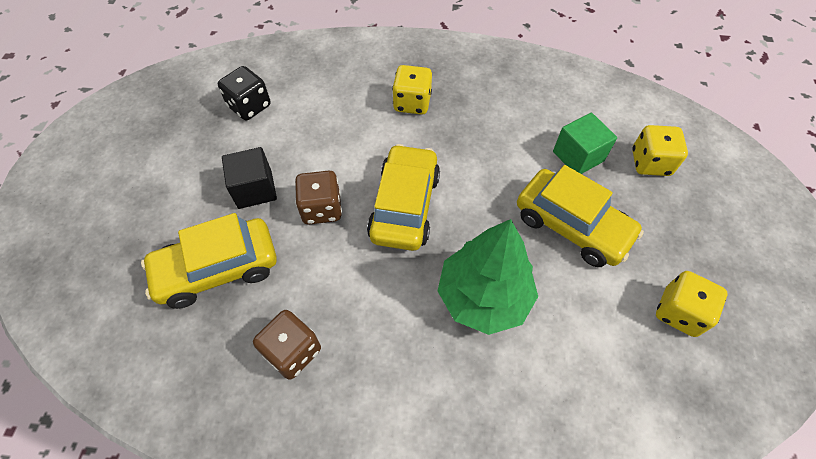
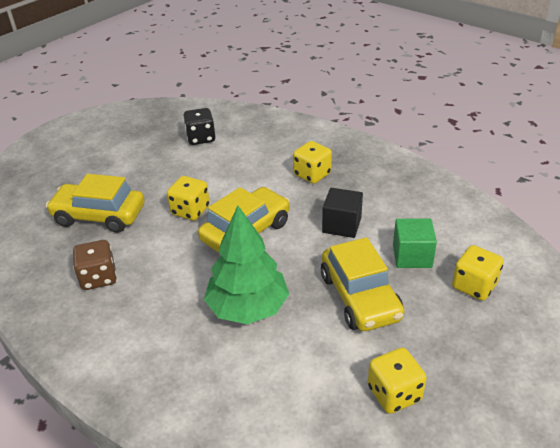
camera: 35 degrees right, 20 degrees down
(255, 189) = (160, 184): black cube -> black cube (341, 225)
(321, 209) = (190, 210): brown dice -> yellow dice

